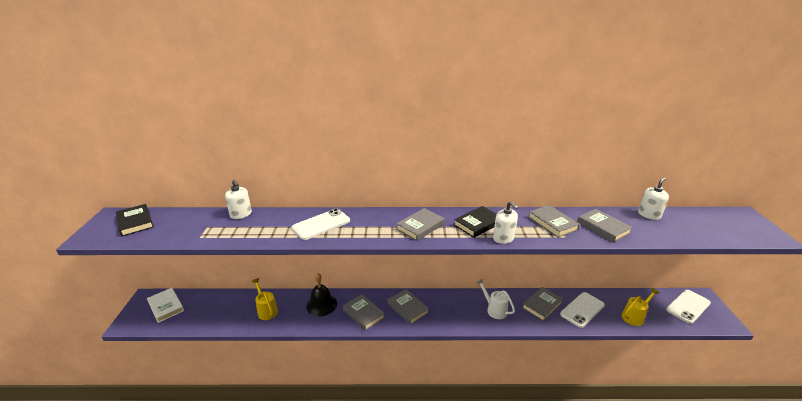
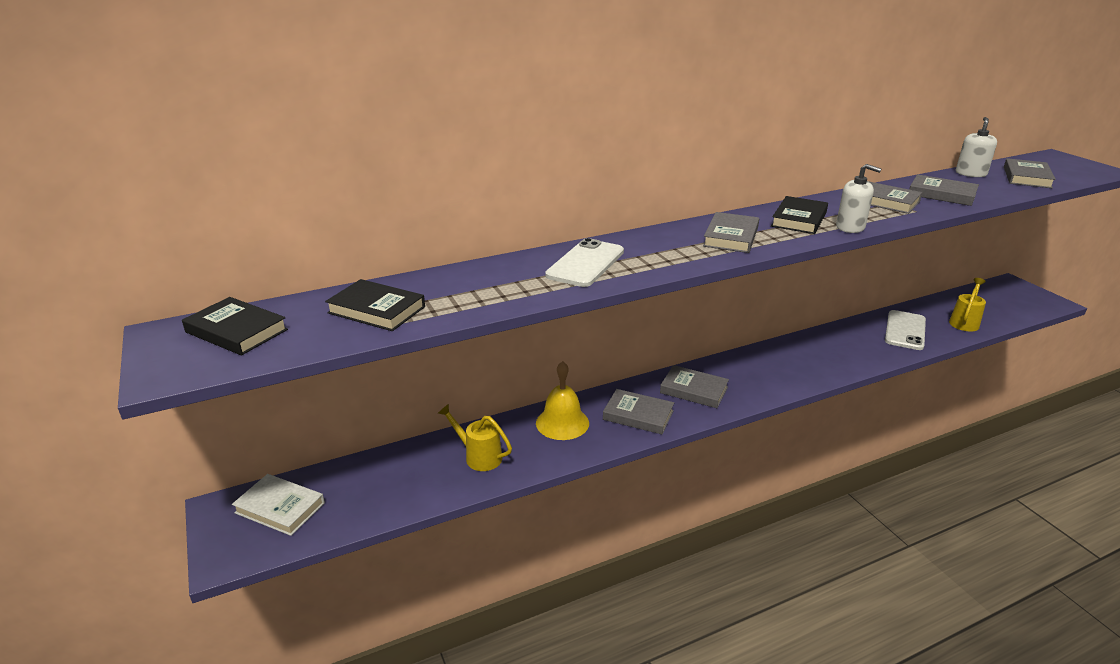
camera: 25 degrees left, 0 degrees up
(198, 226) = (376, 310): none -> black book
(241, 214) = (431, 279): white soap dispenser -> none
(321, 305) = (562, 423): black bell -> yellow bell
(494, 309) = (806, 359): white watering can -> none
(542, 305) = (856, 338): grey book -> grey book (1027, 177)
(688, 306) = (1005, 297): white phone -> none

